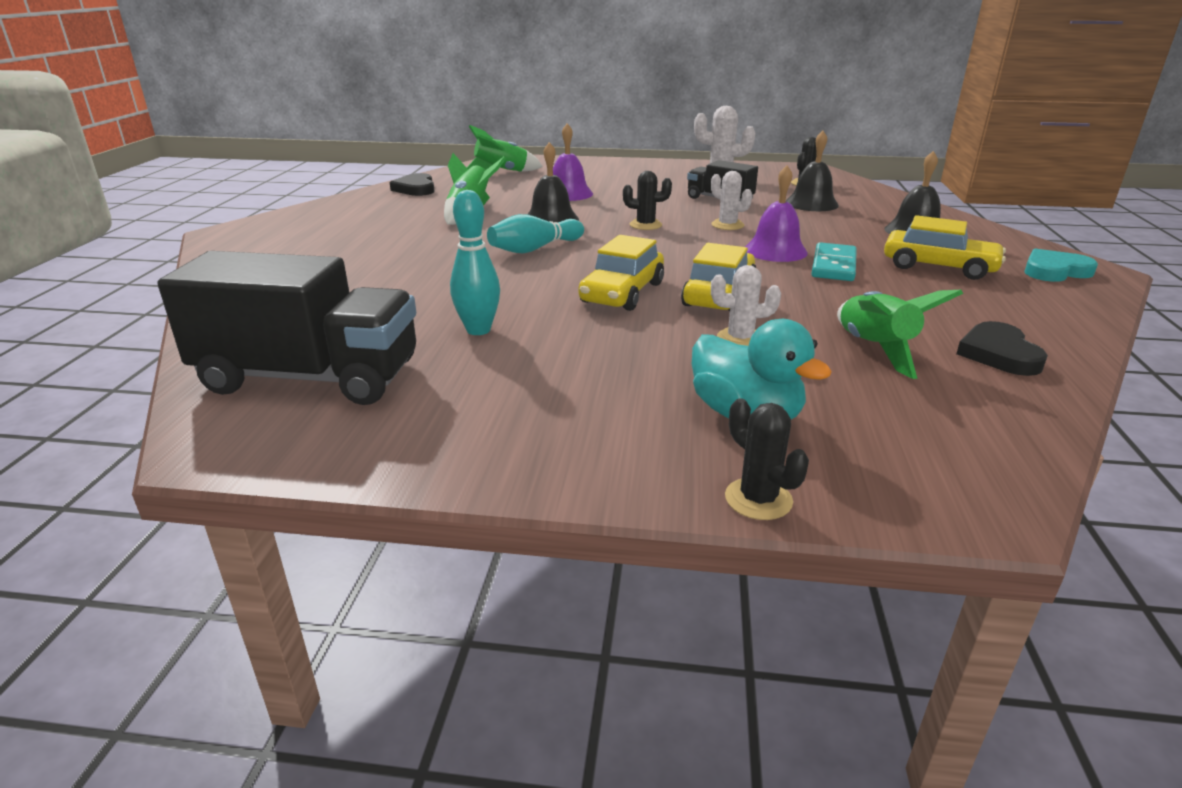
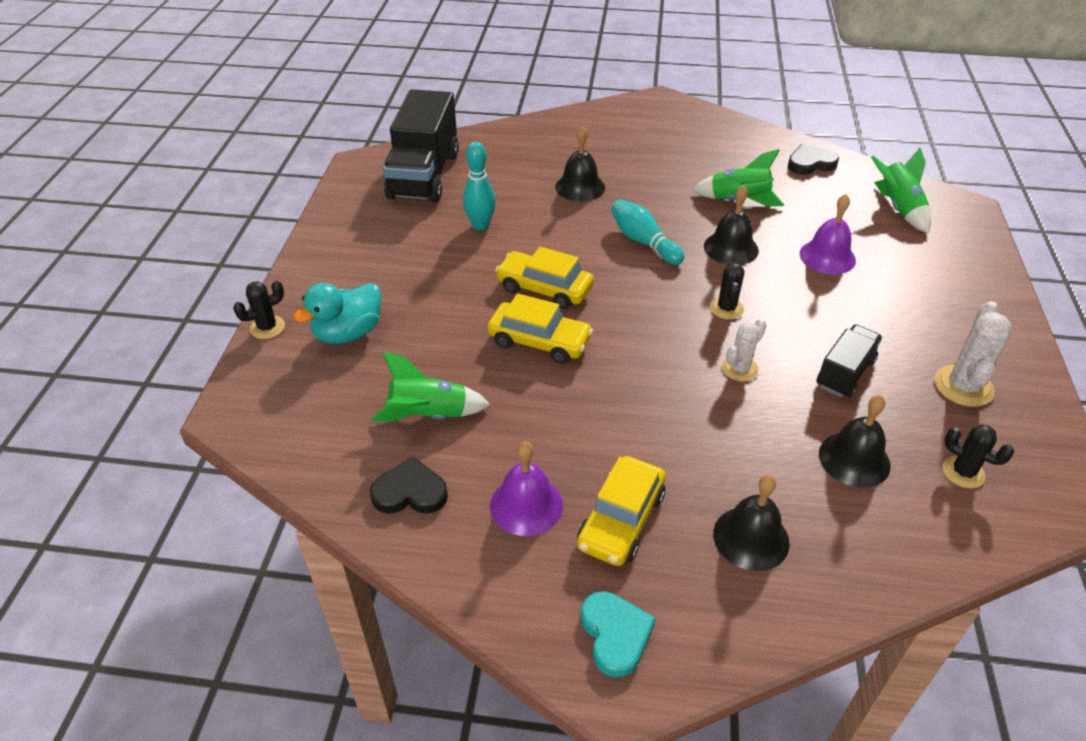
camera: 90 degrees right, 15 degrees up
(408, 274) = (580, 187): none -> black bell
(740, 339) = (455, 344): white cactus -> none
(775, 250) = (659, 394): purple bell -> purple bell (526, 505)
(833, 266) = (617, 431): turquoise domino -> none

